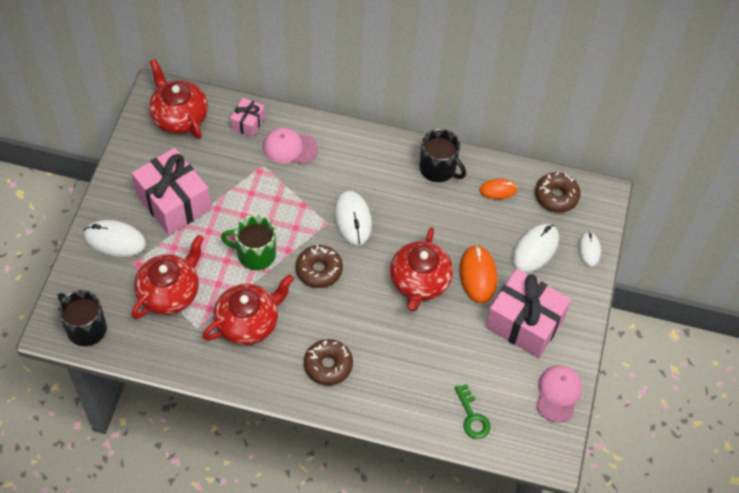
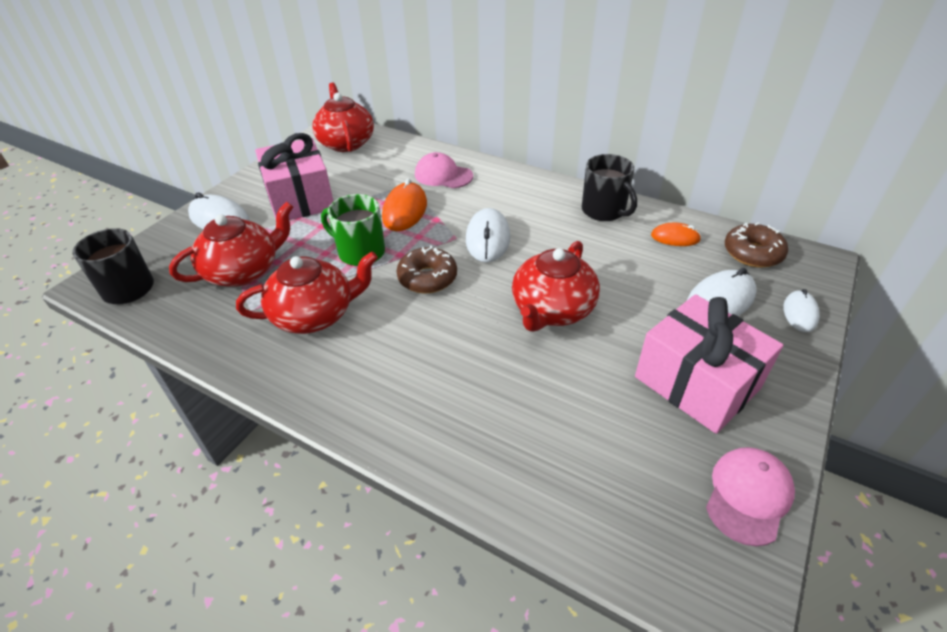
camera: 20 degrees right, 15 degrees down
(248, 123) = (410, 154): pink gift -> none
(328, 365) = (392, 381): brown donut -> none
(472, 416) = (591, 500): green key -> none
(478, 275) = (634, 315): orange mouse -> orange mouse (405, 210)

